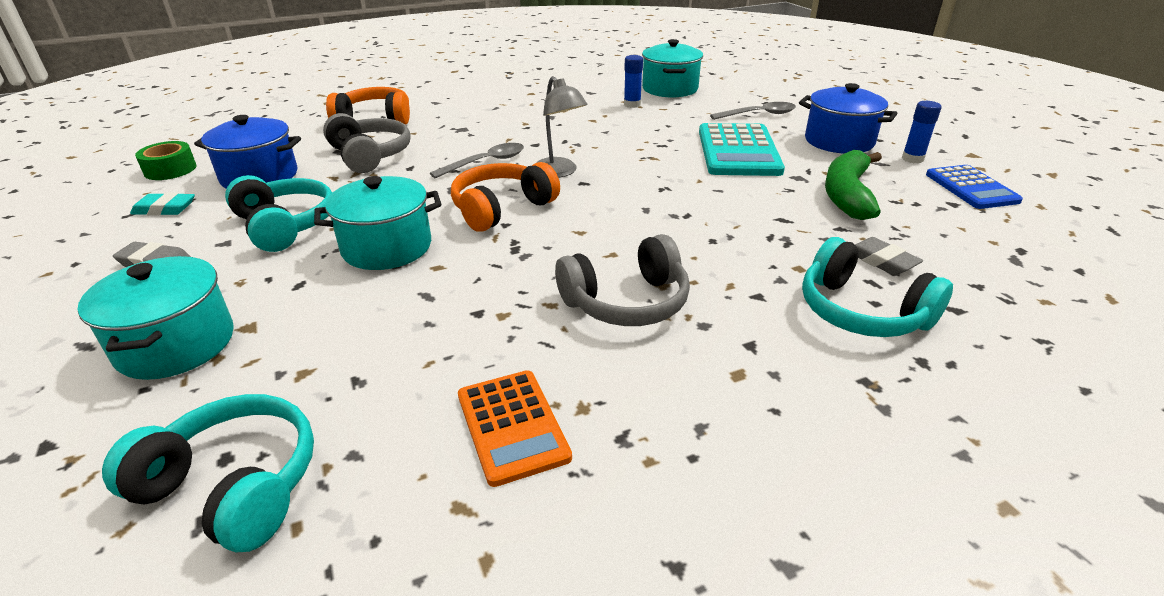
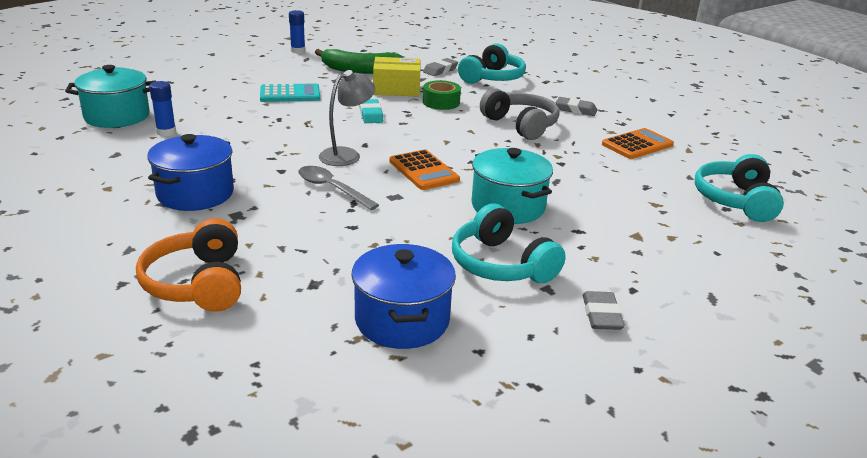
camera: 105 degrees left, 5 degrees down
(165, 209) = (508, 360): turquoise eraser -> turquoise eraser (371, 115)
(170, 169) = (404, 413): green tape -> green tape (441, 102)
(176, 344) = (676, 257): turquoise pot -> none
(285, 226) = (501, 264): turquoise headphones -> turquoise headphones turned 75 degrees counterclockwise
(369, 156) = (325, 258): grey headphones -> none
(502, 208) = (423, 171): orange headphones -> orange calculator
(698, 386) = (576, 110): none -> grey eraser
(738, 151) = (290, 94): turquoise calculator -> turquoise calculator, size x0.64
(758, 115) = (204, 85): grey spoon -> none
(773, 215) = (396, 89): none -> yellow box
(839, 141) = (267, 65): blue pot -> blue pot (195, 194)
(971, 188) = (340, 44): blue calculator -> none

